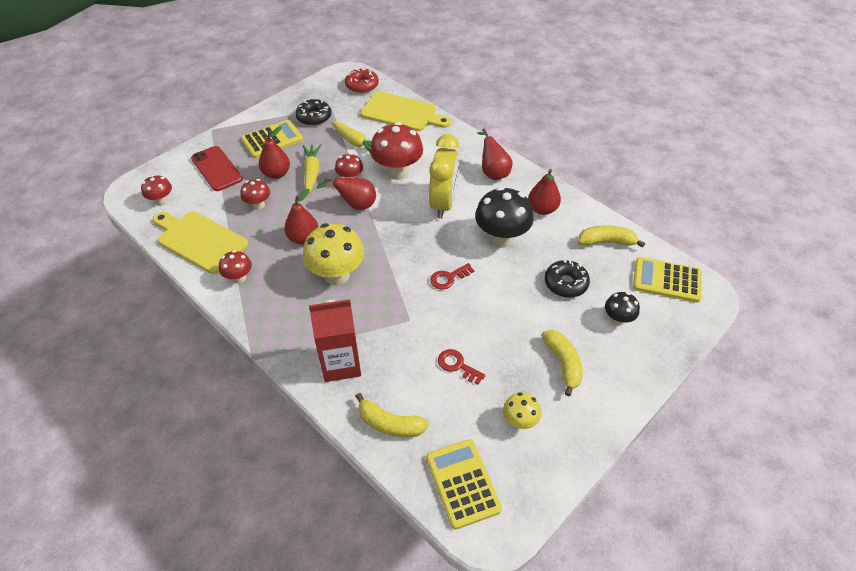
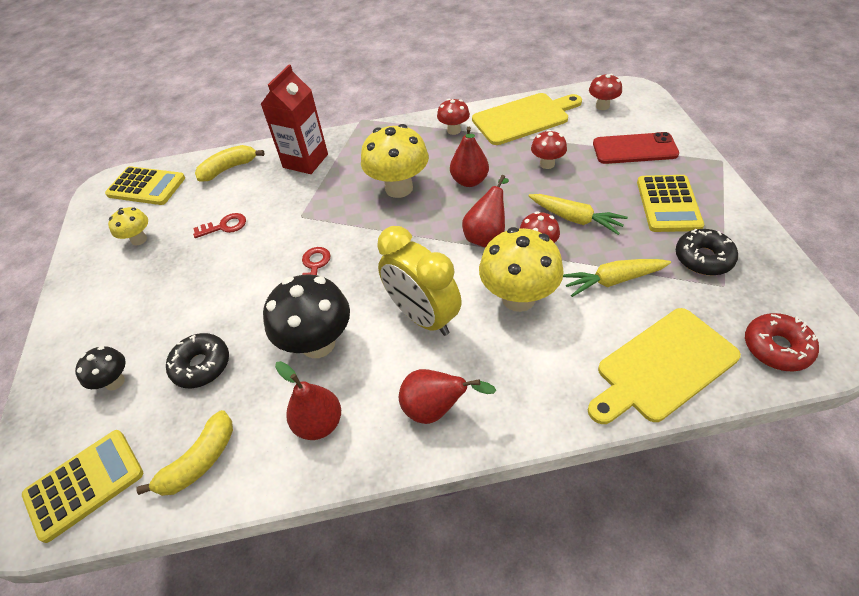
camera: 130 degrees right, 0 degrees up
(276, 174) = (593, 190): red pear -> none
(397, 172) = (518, 298): red mushroom -> yellow mushroom
(563, 364) = (138, 299): yellow banana -> none

